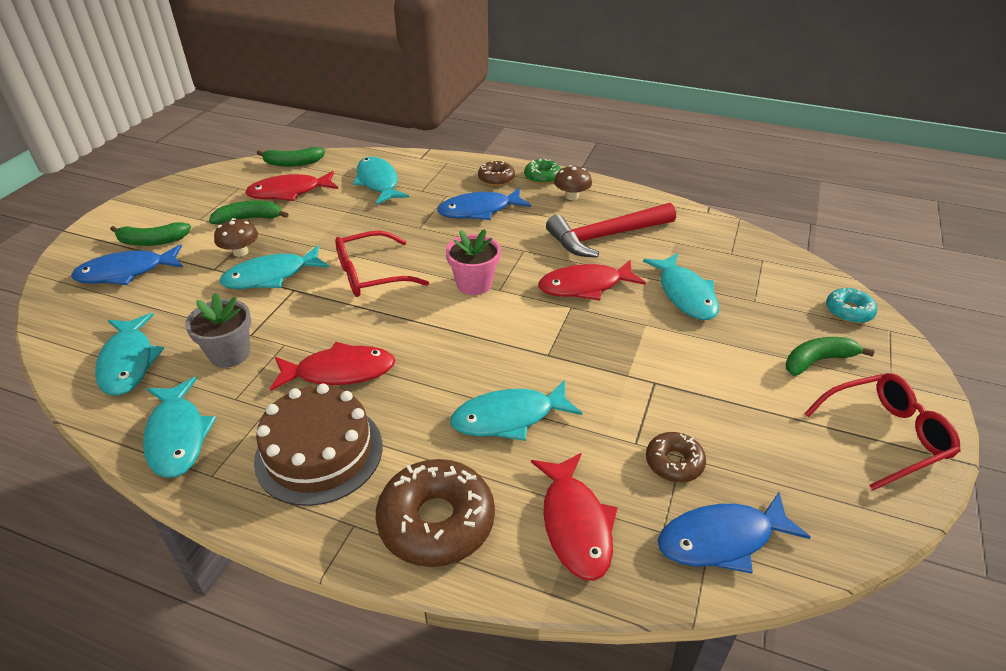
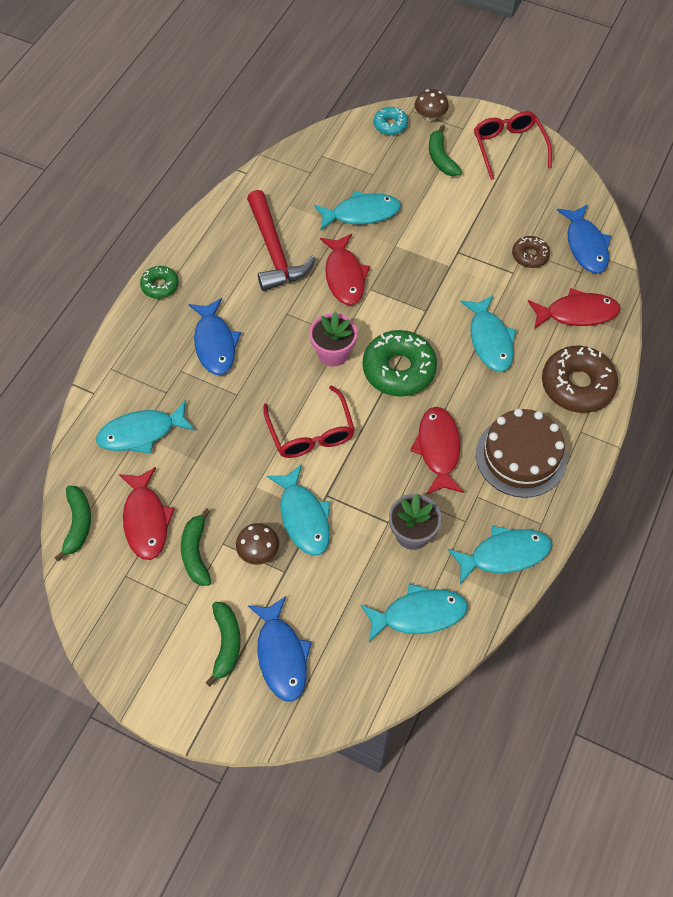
camera: 85 degrees left, 20 degrees up
(455, 334) = (399, 369): none -> green donut
(496, 178) = (155, 325): brown donut -> none
(571, 196) = (202, 266): brown mushroom -> brown mushroom (430, 116)

